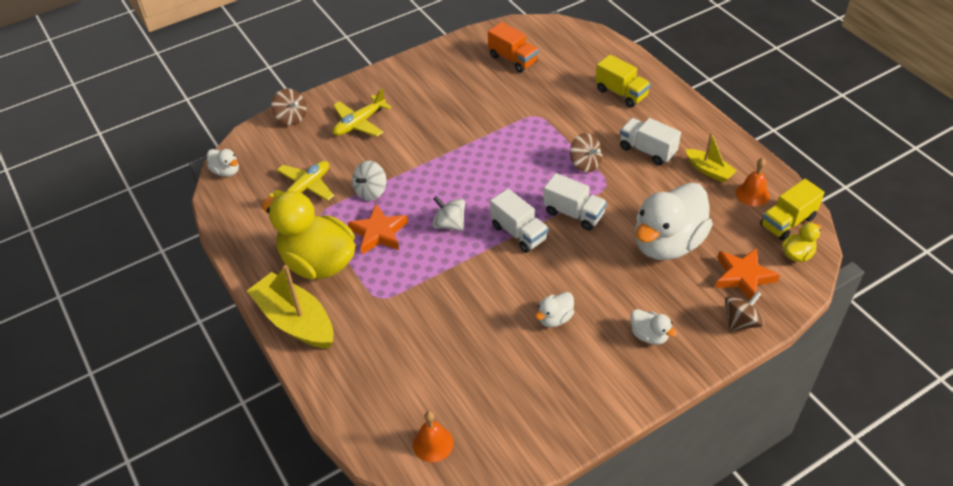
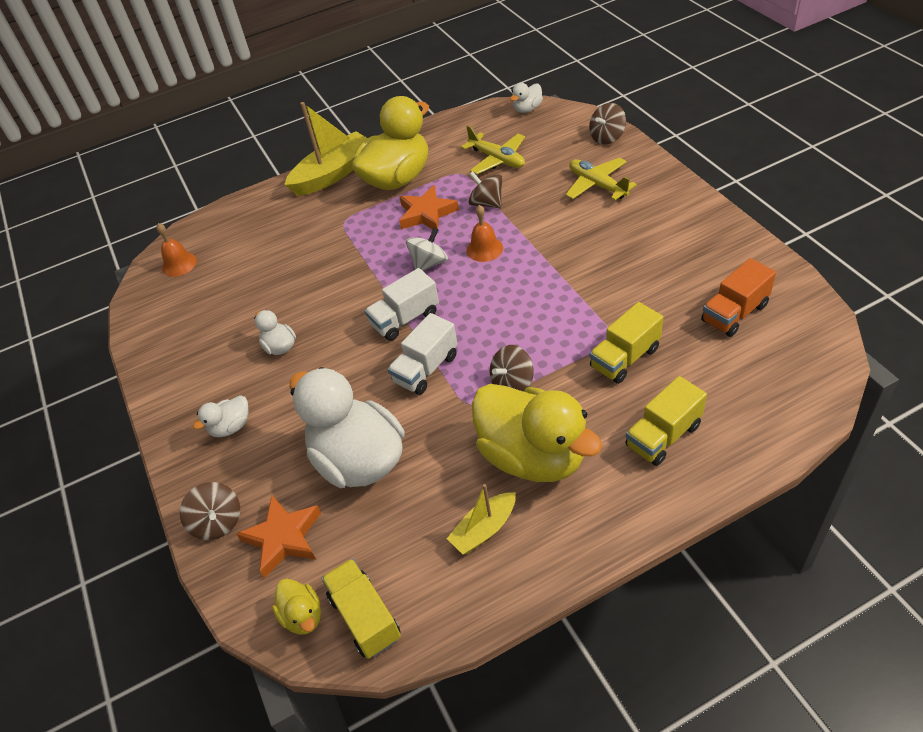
camera: 100 degrees right, 0 degrees up
(371, 191) = (487, 203): white spinning top -> brown spinning top
(556, 109) = (625, 358): none -> yellow truck
(647, 150) = (533, 456): white truck -> yellow duck
(752, 194) = (428, 580): orange bell -> orange bell (484, 249)

